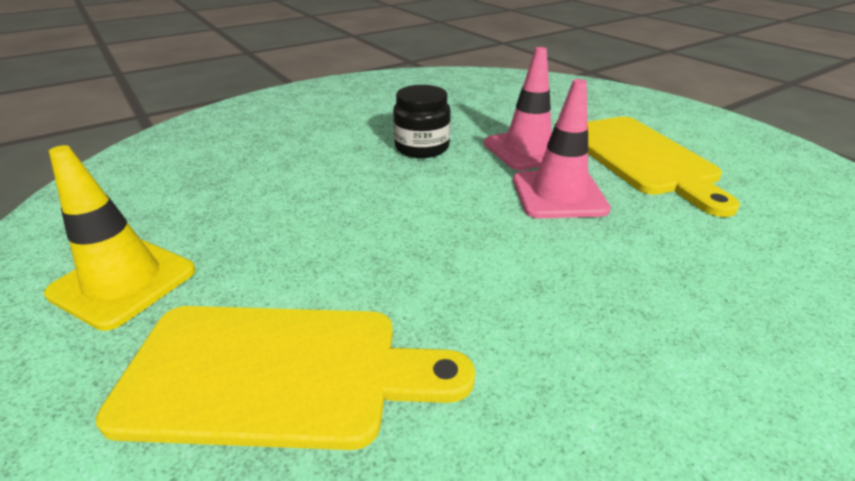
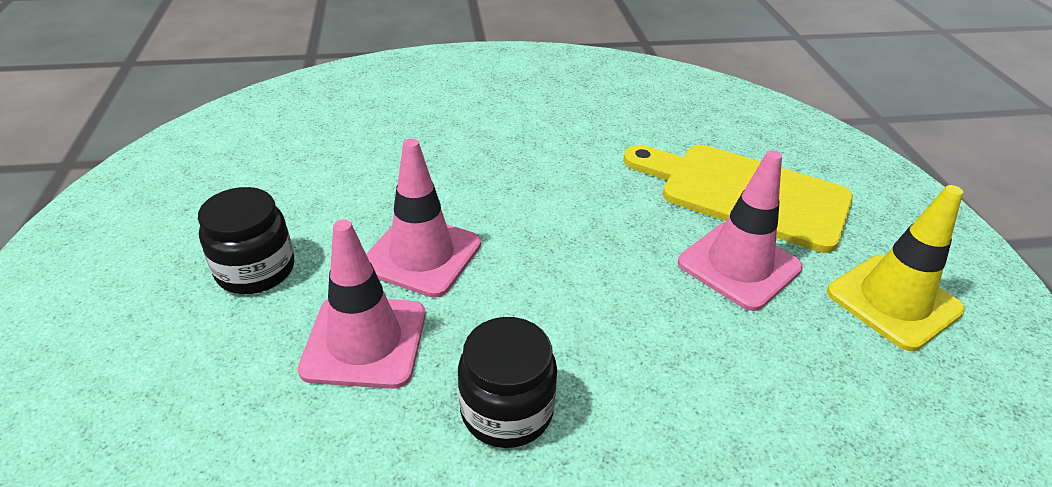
camera: 155 degrees left, 5 degrees up
(285, 268) = (739, 265): none -> pink traffic cone
(641, 158) = (256, 270): yellow cutting board -> black jar

